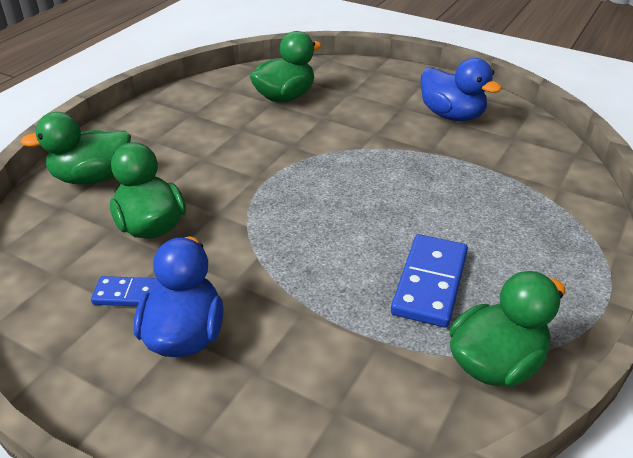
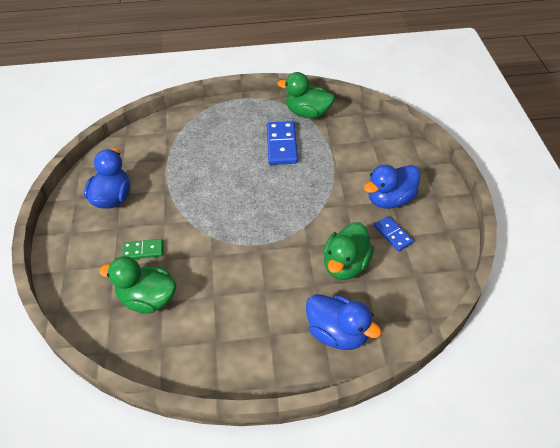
camera: 125 degrees left, 10 degrees up
(92, 177) = (337, 333): green duck -> blue duck
(349, 111) = (143, 251): none -> green domino
(430, 283) = (281, 145): blue domino -> blue domino turned 75 degrees counterclockwise

